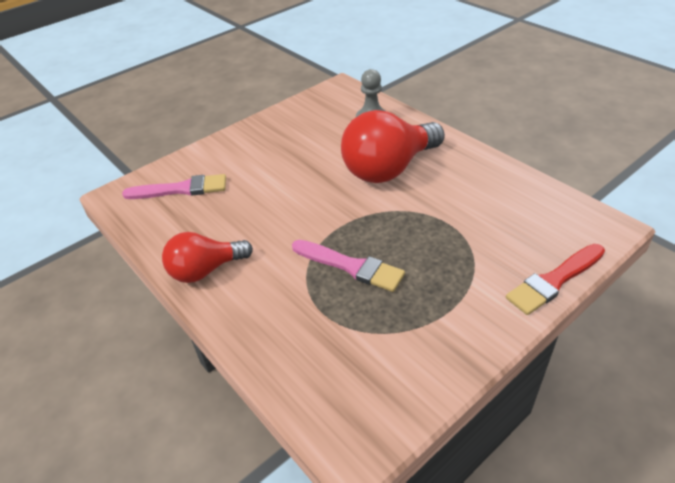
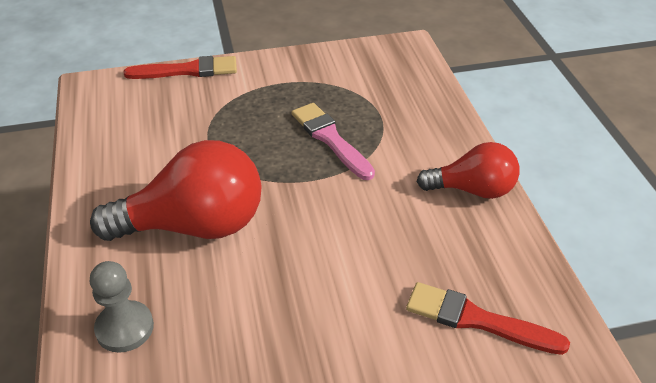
camera: 155 degrees left, 0 degrees up
(181, 189) = (477, 320): pink brush -> red brush

